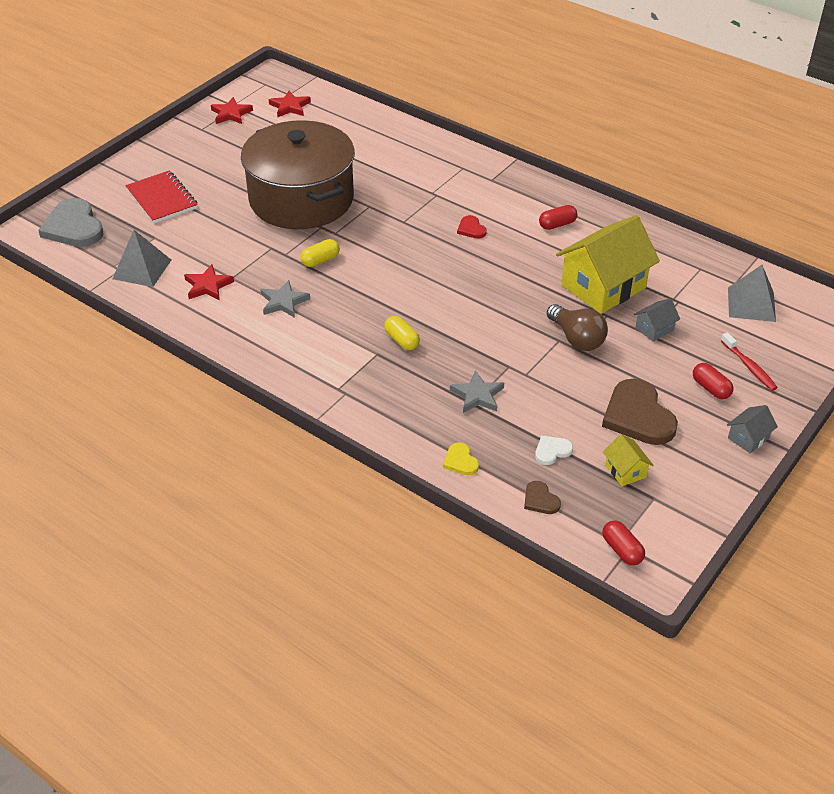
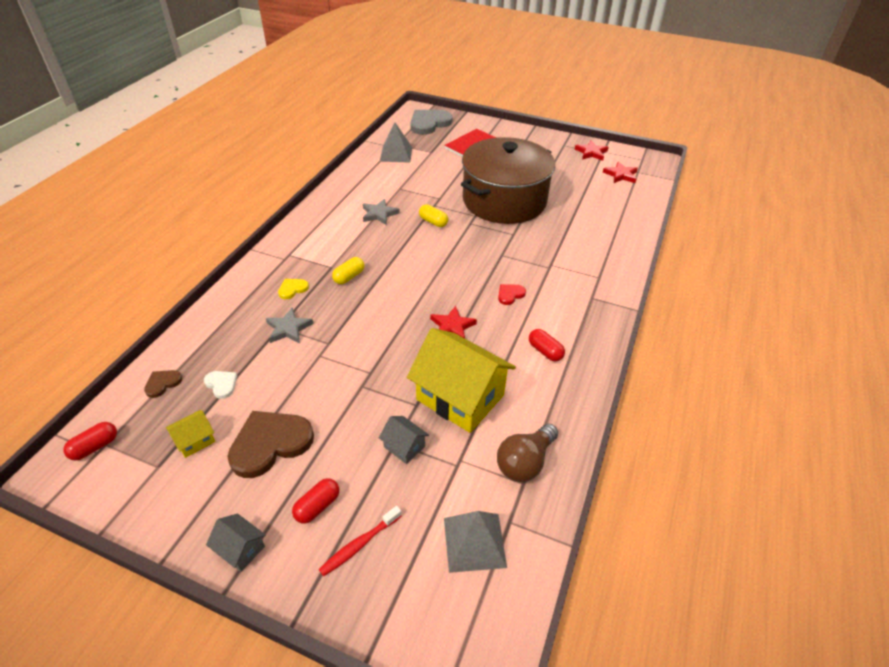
camera: 75 degrees right, 0 degrees up
(208, 286) = (387, 181): red star -> red star (452, 327)
(460, 461) = (210, 329): yellow heart -> yellow heart (292, 289)
(576, 338) = (375, 385): brown light bulb -> brown light bulb (525, 462)

